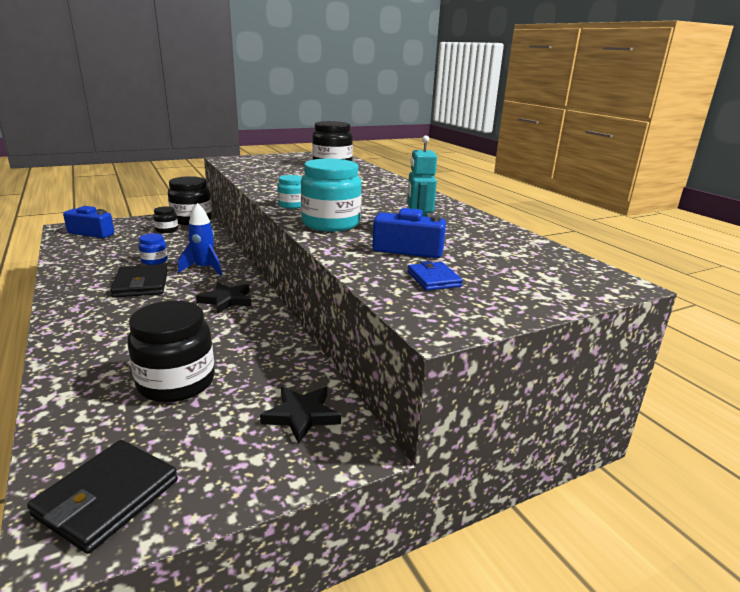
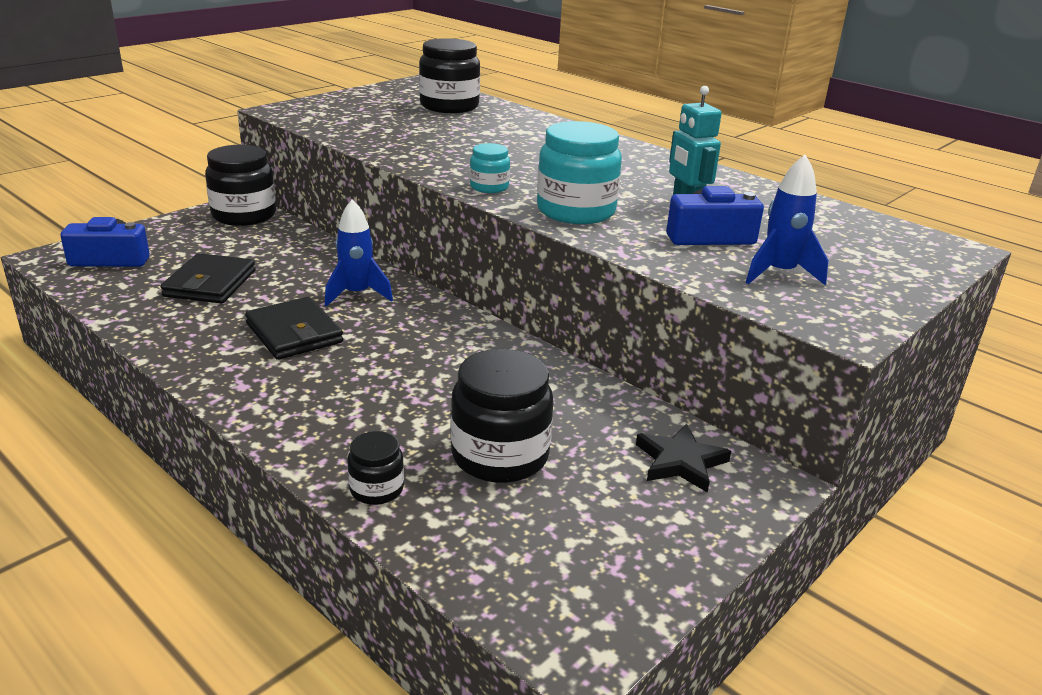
camera: 20 degrees left, 5 degrees up
(107, 497) = (571, 595): black wallet -> black wallet (210, 283)
(154, 261) = (269, 293): blue jar -> none
(167, 230) = (225, 238): black jar -> black jar (376, 489)
(226, 300) = (440, 336): black star -> none
(433, 279) = (779, 273): blue wallet -> blue rocket

